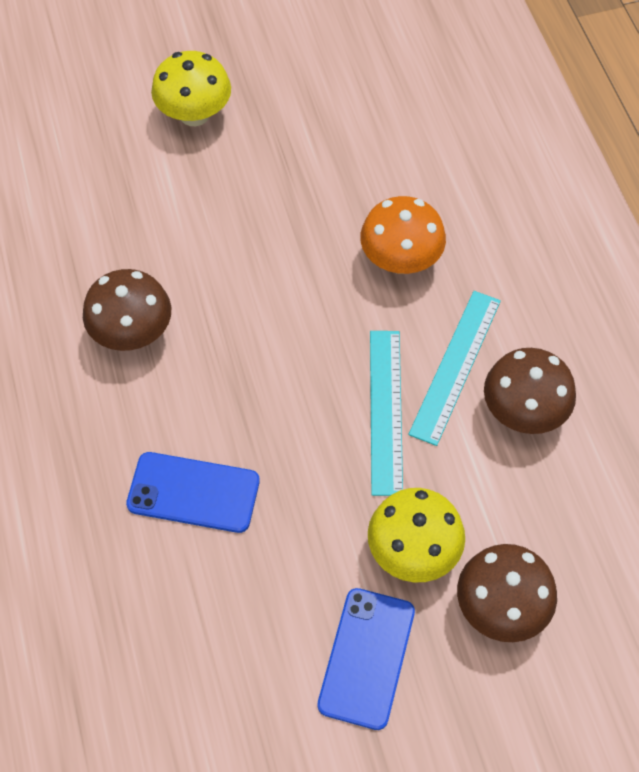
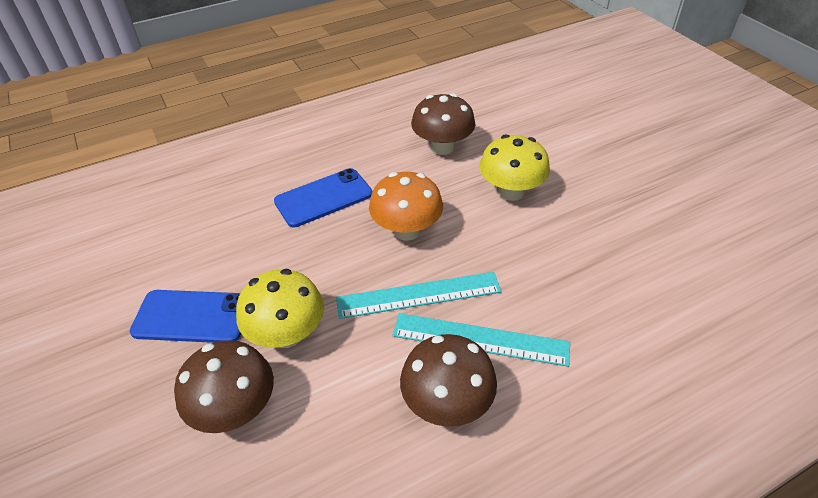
camera: 80 degrees right, 15 degrees down
(193, 492) = (323, 198): blue phone -> blue phone turned 60 degrees clockwise
(194, 114) = (647, 140): yellow mushroom -> yellow mushroom (511, 191)
(400, 260) = (577, 282): orange mushroom -> orange mushroom (406, 230)

